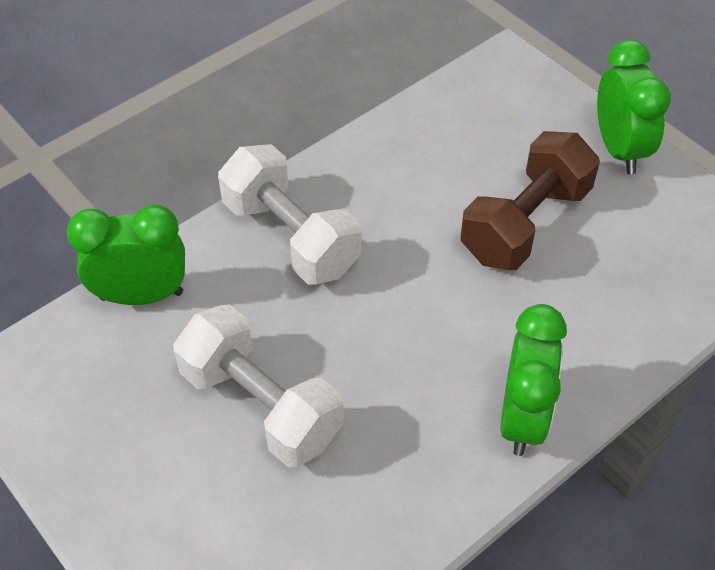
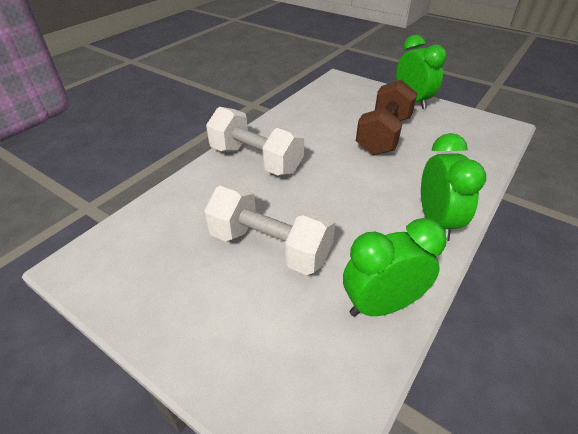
camera: 15 degrees left, 10 degrees down
(141, 295) = (170, 202): green clock -> green clock (381, 305)

